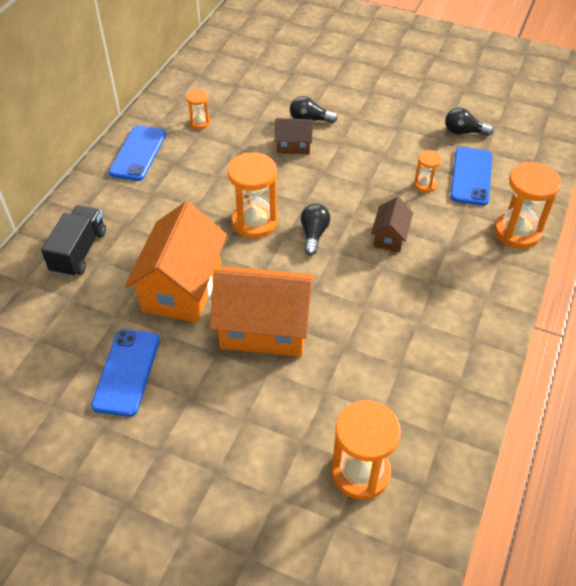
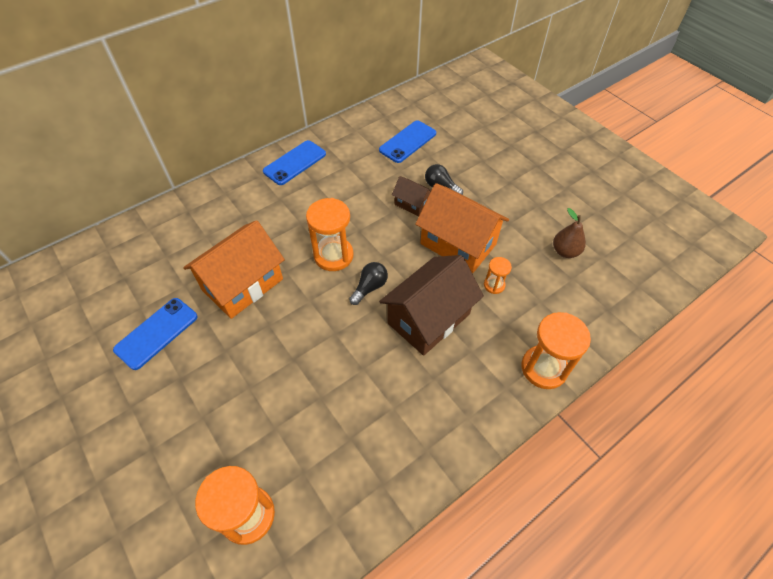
camera: 30 degrees right, 5 degrees up
(79, 252) = (198, 223): black truck -> none
(200, 122) = (356, 155): orange hourglass -> none
(264, 328) = (273, 348): orange house -> orange house (458, 244)
(390, 237) = (428, 318): brown house -> brown house, size x2.03
(463, 132) = (565, 251): black light bulb -> brown pear
(471, 176) = (541, 296): blue phone -> blue phone (407, 142)

